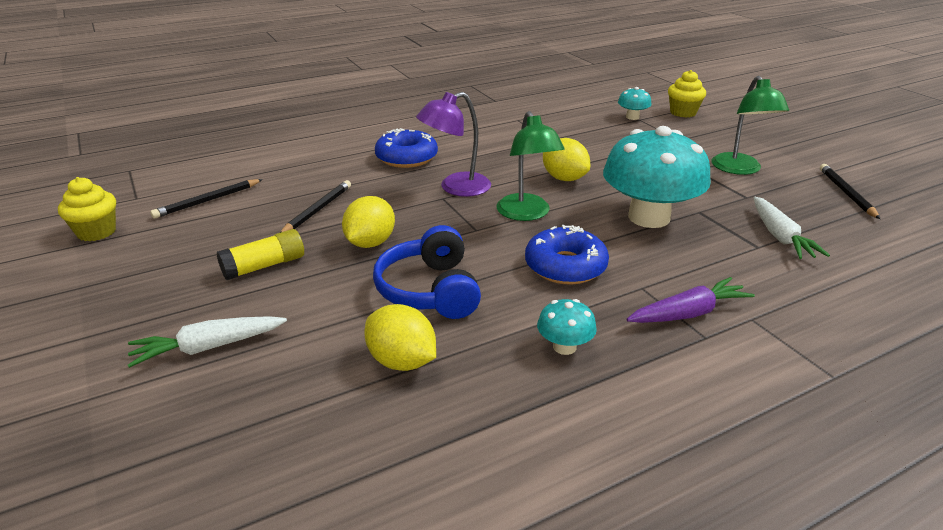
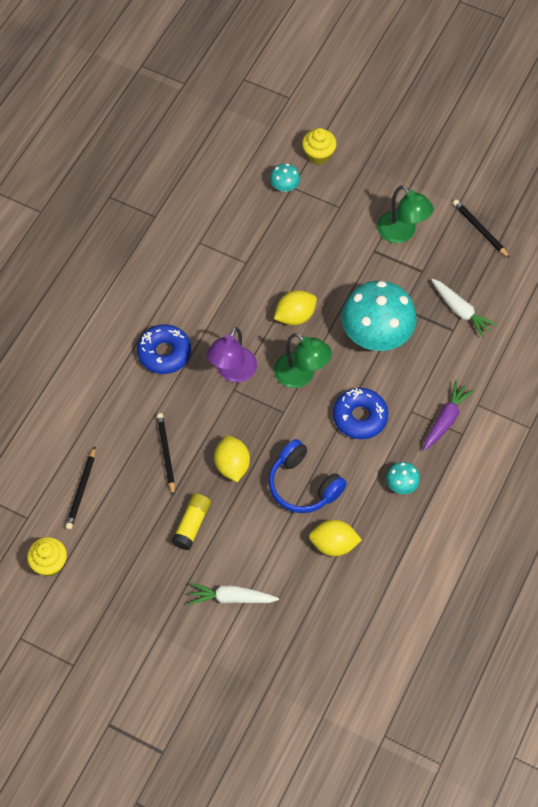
camera: 35 degrees left, 30 degrees up
(208, 347) = (231, 598): white carrot -> white carrot turned 60 degrees clockwise
(564, 178) = (295, 316): yellow lemon -> yellow lemon turned 45 degrees counterclockwise

